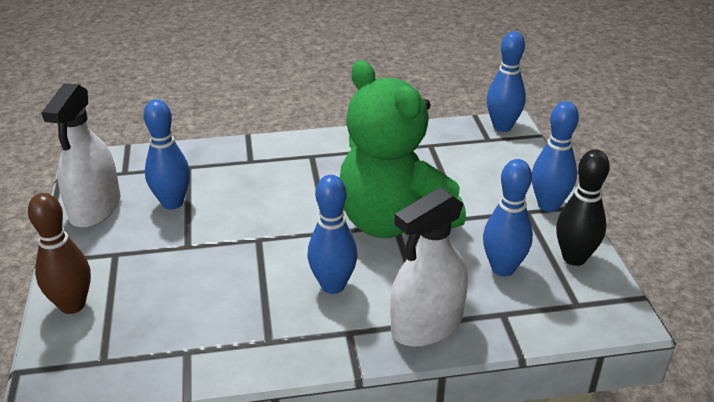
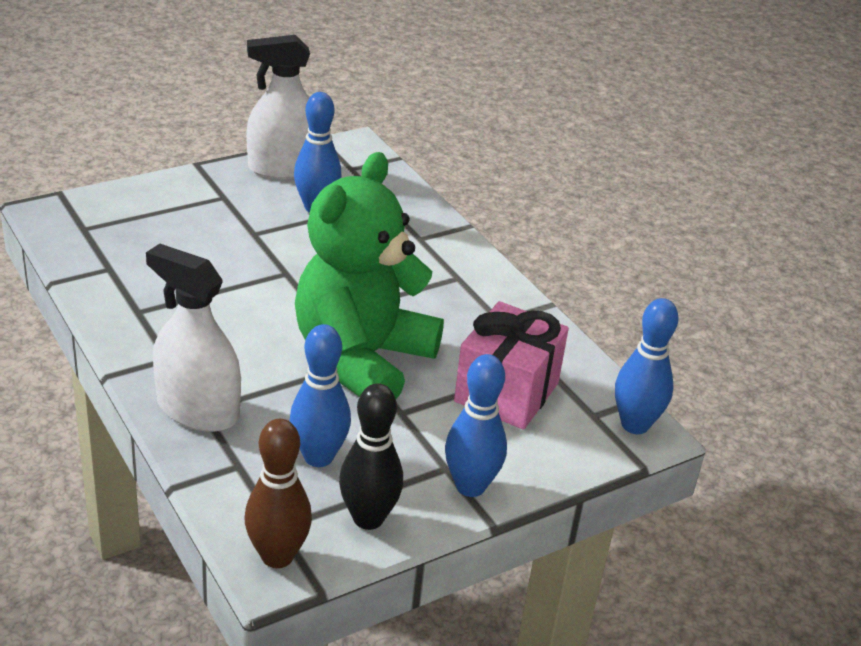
camera: 65 degrees right, 0 degrees up
(72, 305) = (145, 194): brown bowling pin -> brown bowling pin (277, 556)
(333, 285) = (234, 335): blue bowling pin -> none
(454, 167) = (506, 392): none -> pink gift

